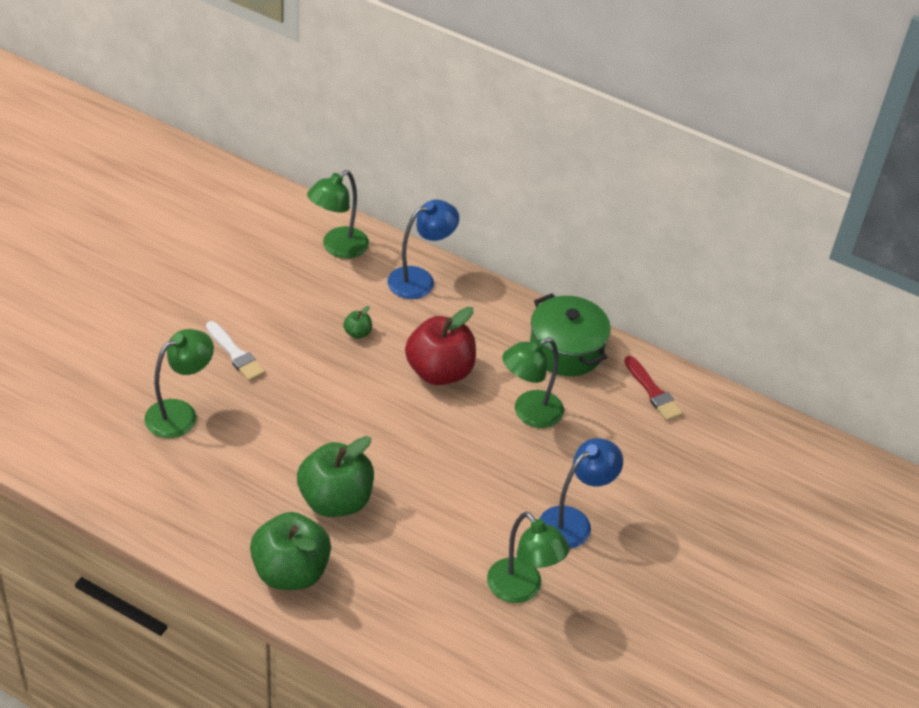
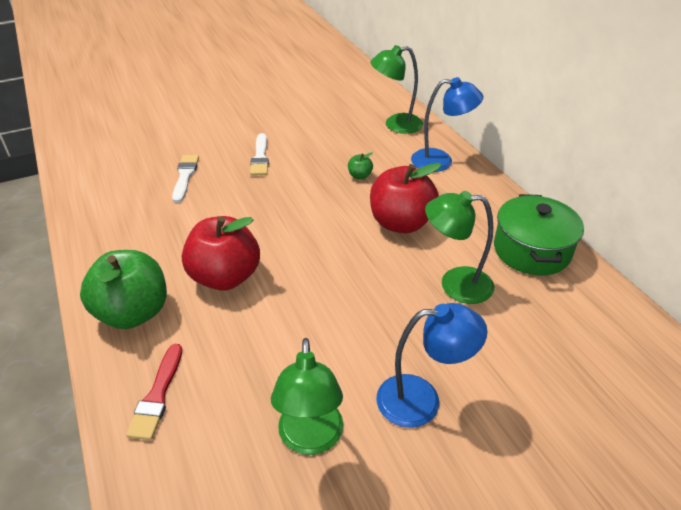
camera: 40 degrees right, 5 degrees down
(180, 413) = (185, 176): green lamp -> white brush
(335, 500) = (225, 277): green apple -> red apple
(653, 392) = (601, 319): red brush -> red brush (157, 395)

